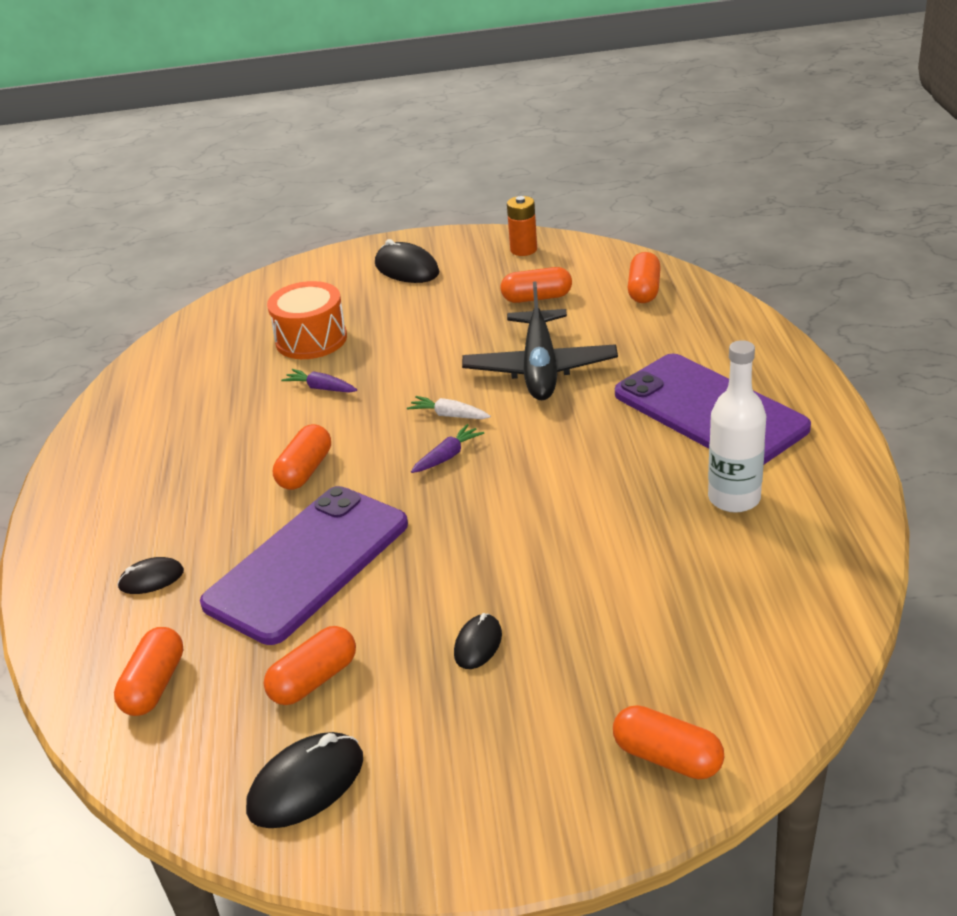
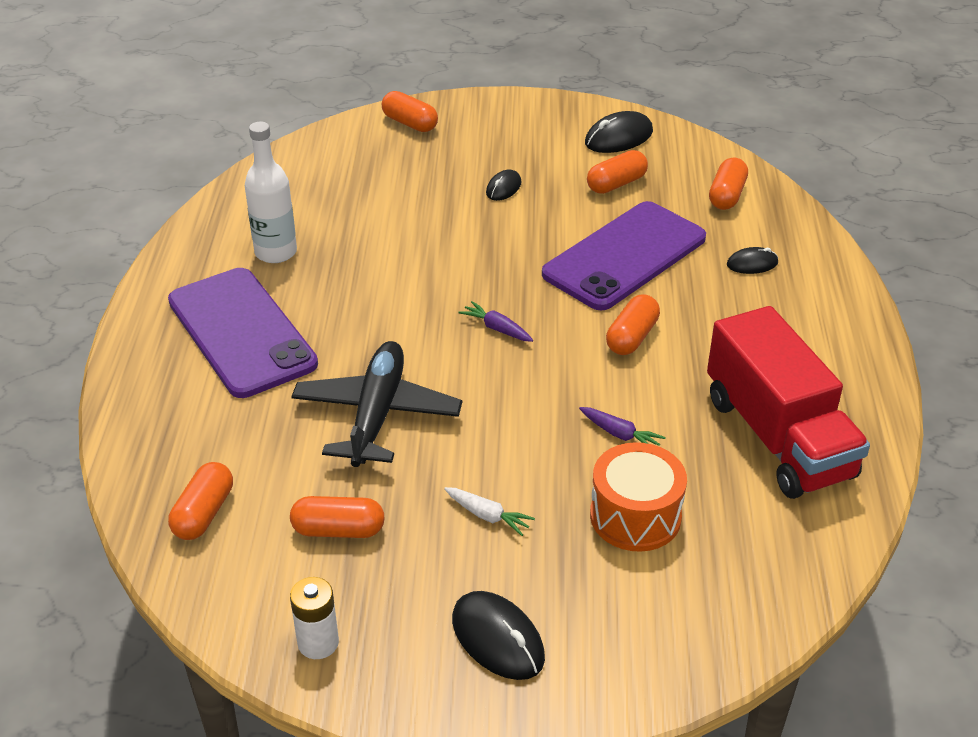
camera: 175 degrees left, 5 degrees up
(181, 408) = (778, 437): none -> red truck
(447, 456) = (497, 328): purple carrot -> purple carrot turned 75 degrees clockwise
(449, 415) = (486, 373): white carrot -> white carrot (487, 516)
(523, 250) = (318, 643): orange battery -> white battery

